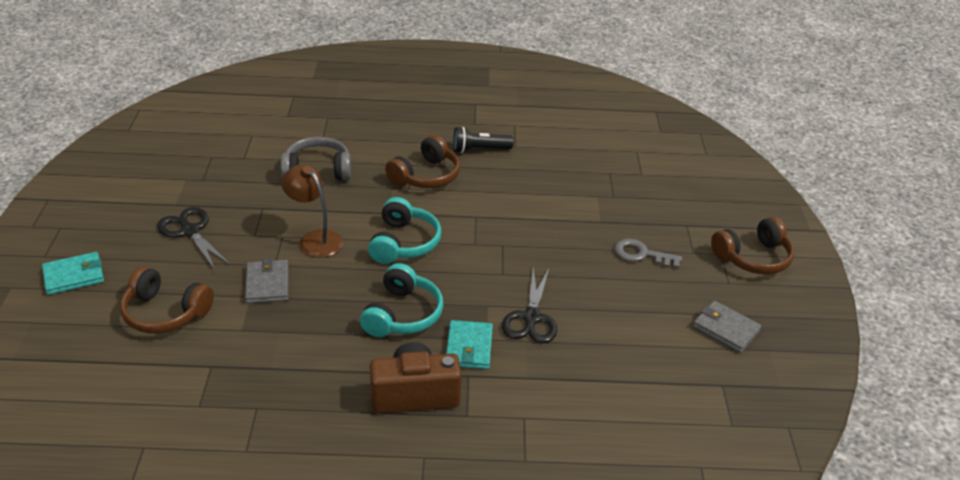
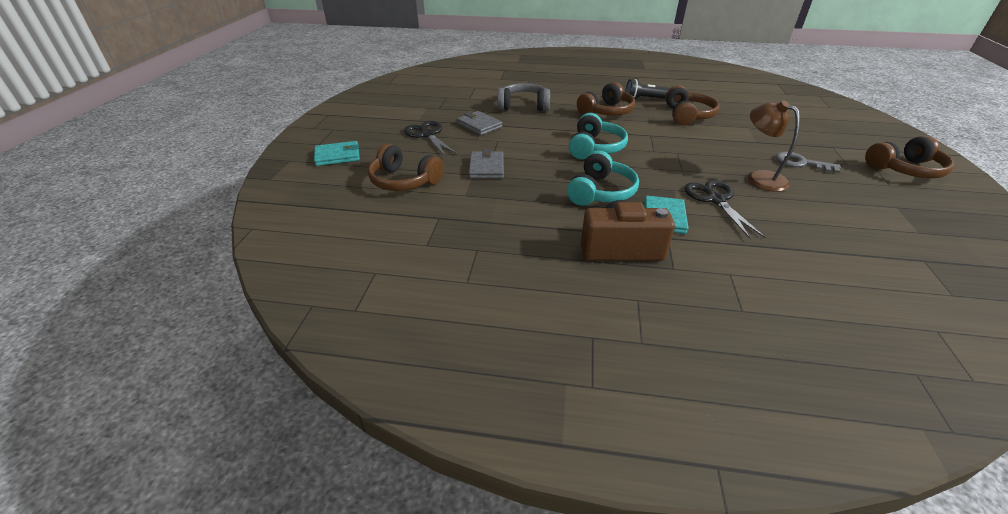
camera: 10 degrees right, 0 degrees up
(315, 239) = (523, 143): brown lamp -> brown lamp (759, 178)
(527, 179) = (687, 115): none -> brown headphones
(531, 318) = (715, 200): black scissors -> black scissors turned 150 degrees clockwise
(725, 329) = (905, 217): grey wallet -> grey wallet (479, 125)

